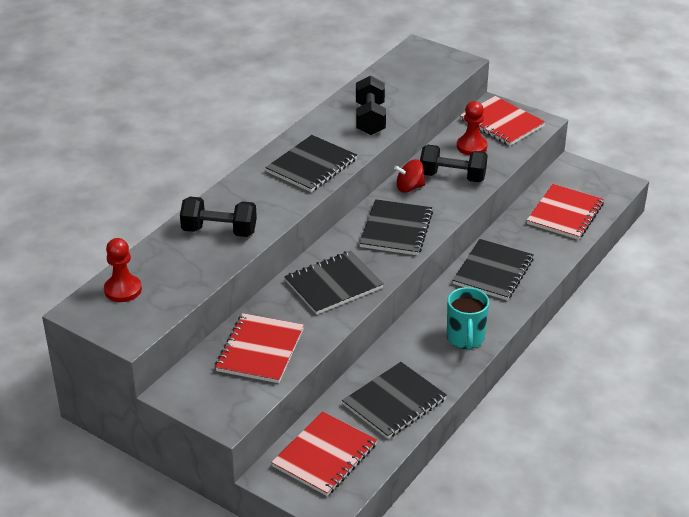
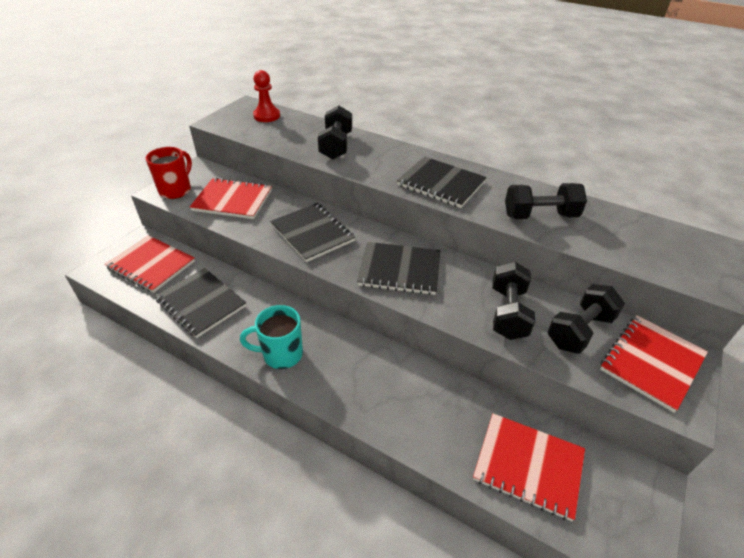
camera: 85 degrees right, 5 degrees up
(228, 404) = (176, 190): none -> red mug
(409, 187) = (475, 278): red spinning top -> none
(471, 146) = (579, 331): red pawn -> black dumbbell
(493, 271) = (392, 380): black notebook -> none

